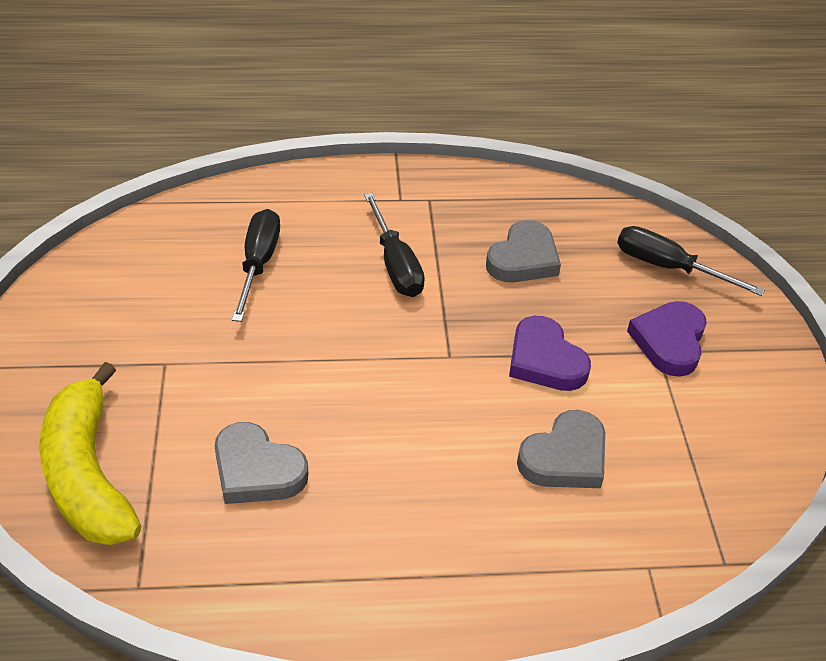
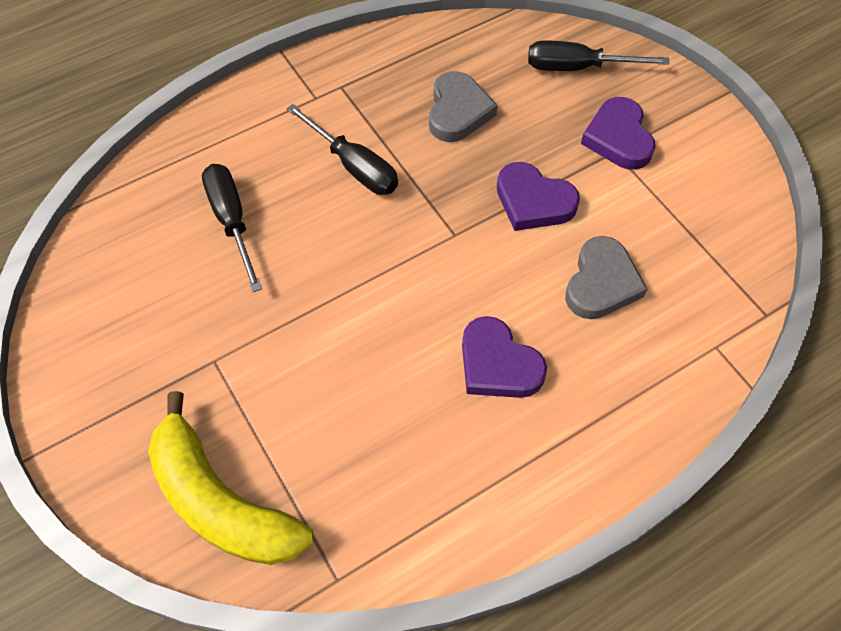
camera: 25 degrees left, 15 degrees up
(257, 470) = (365, 421): grey heart -> none
(413, 480) = (498, 364): none -> purple heart

